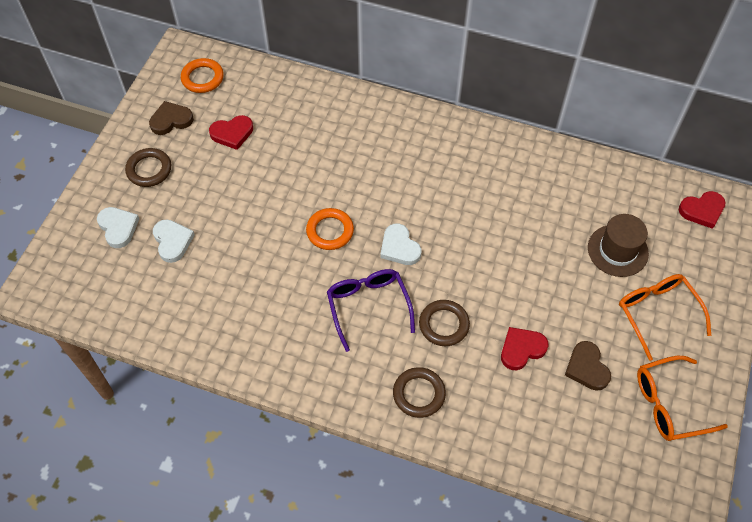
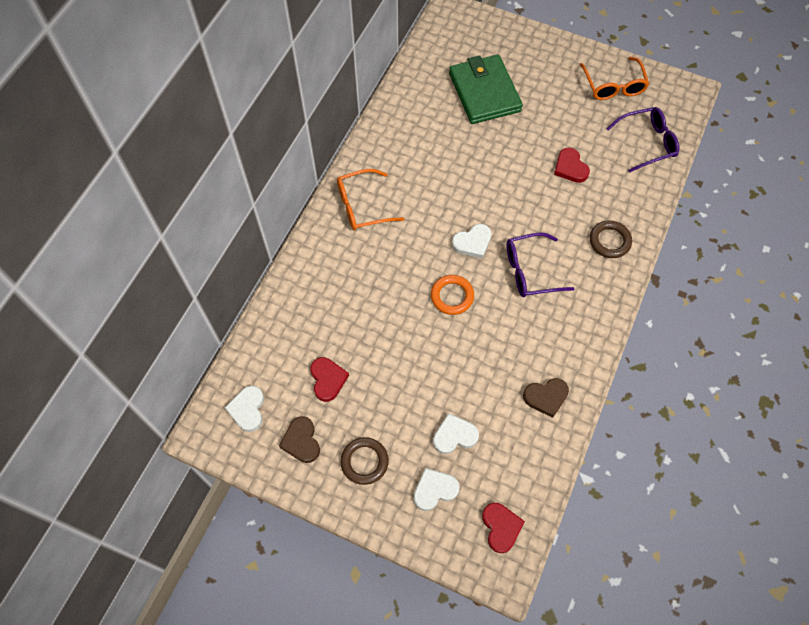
camera: 85 degrees left, 5 degrees up
(202, 78) = (247, 409): orange ring -> white heart
(444, 325) = (548, 217): brown ring -> none
(580, 445) = (647, 143): none -> purple glasses
(587, 368) = (586, 129): brown heart -> brown heart (546, 397)
(617, 250) = (484, 92): brown hat -> green wallet
(657, 313) = (540, 78): orange glasses -> orange glasses (362, 206)
(702, 210) = (451, 34): red heart -> red heart (501, 527)

